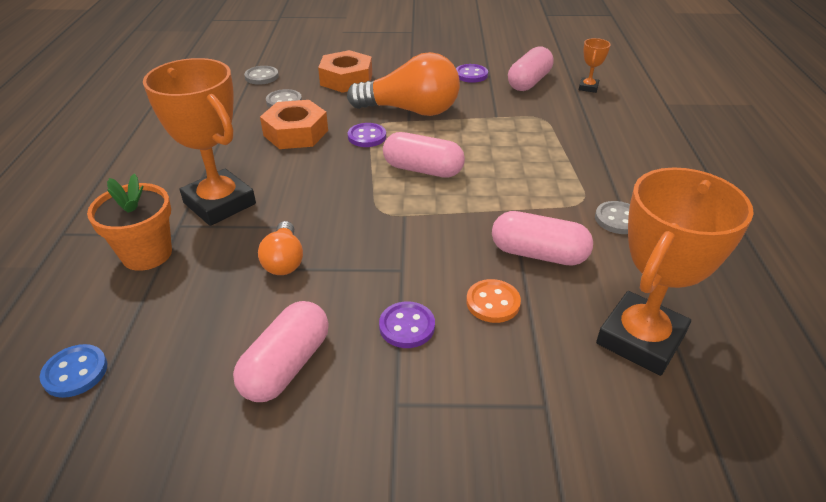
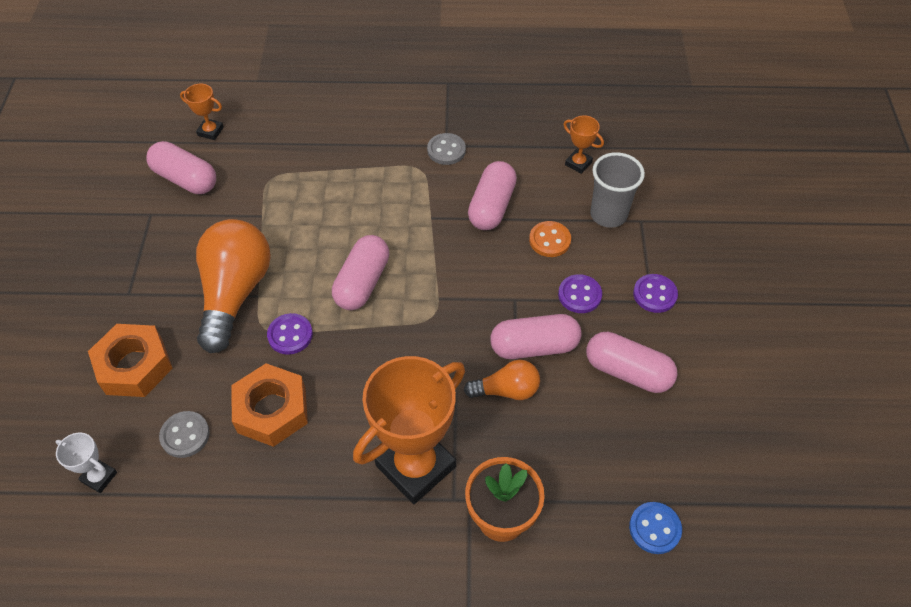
camera: 90 degrees left, 15 degrees up
(261, 77) = (99, 477): grey button -> white trophy
(335, 283) = (534, 346): none -> pink capsule
(471, 75) = (154, 231): purple button -> purple button (654, 294)
(549, 366) = (608, 215): none -> grey cup
(640, 339) = (578, 163): orange trophy -> orange trophy, size x0.44

